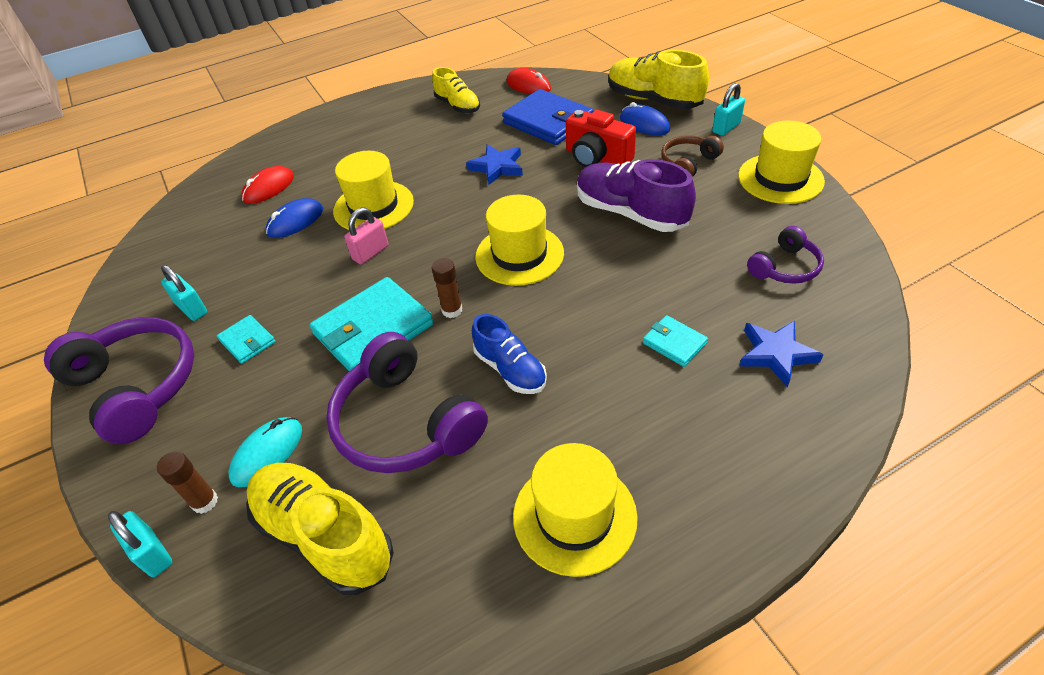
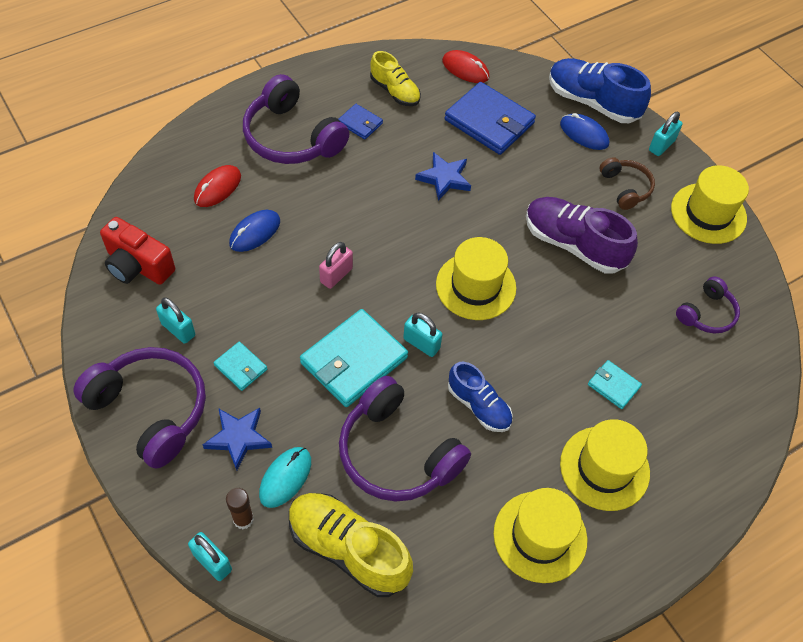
camera: 10 degrees left, 10 degrees up
(351, 145) = (291, 137): none -> purple headphones
(373, 206) = (329, 219): yellow hat -> yellow hat (604, 468)
(419, 131) = (360, 123): none -> blue wallet
(452, 310) = (421, 343): brown glue stick -> turquoise padlock
(597, 158) = (540, 174): red camera -> red camera (138, 266)
(654, 100) = (592, 102): yellow shoe -> blue shoe
(688, 163) = (625, 188): brown headphones -> brown headphones turned 120 degrees clockwise
(776, 354) = (695, 400): blue star -> blue star (238, 438)

